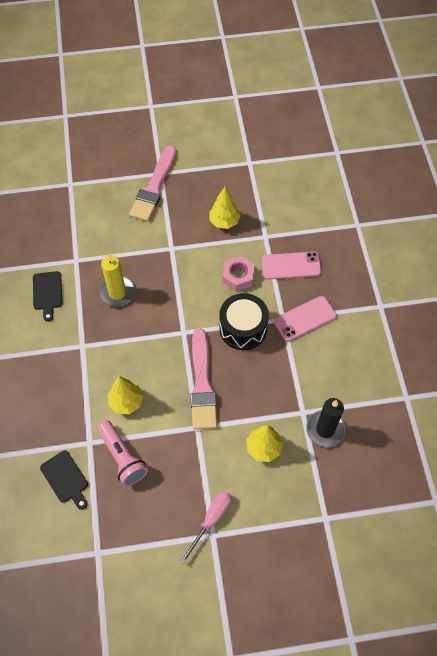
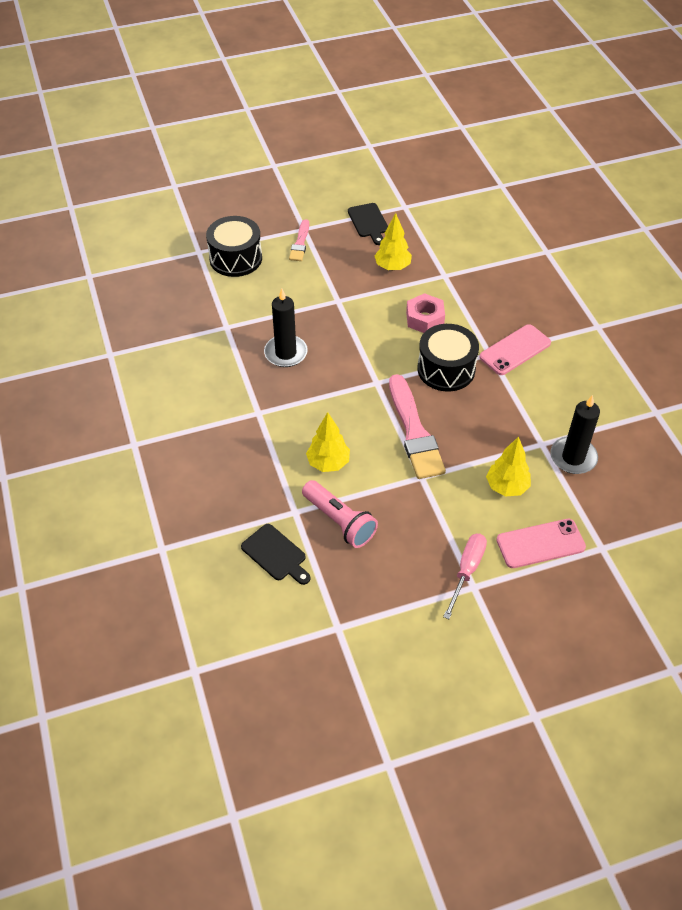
camera: 10 degrees left, 10 degrees down
(47, 293) = (201, 364): black cutting board -> black cutting board (368, 222)
(98, 195) = (235, 258): none -> black drum
(117, 293) = (285, 353): yellow candle -> black candle
(154, 187) = (300, 243): pink brush -> pink brush, size x0.54
(291, 266) = (483, 300): pink phone -> pink phone (540, 543)

